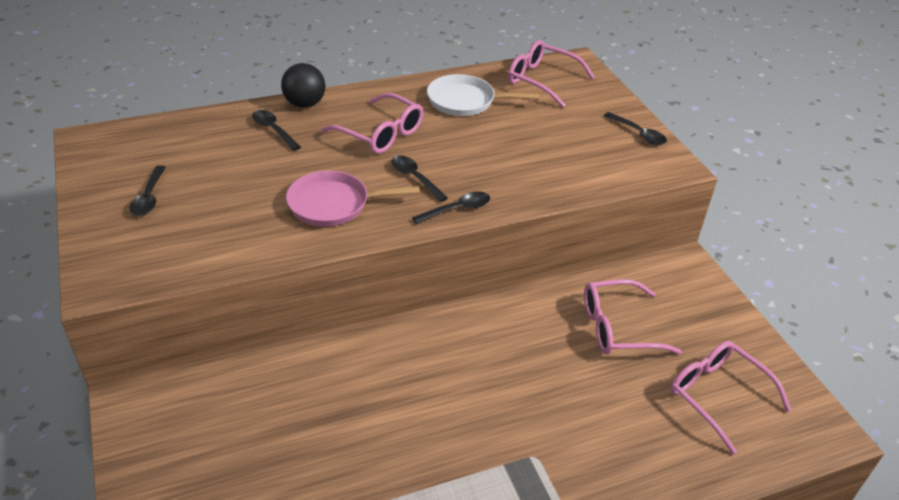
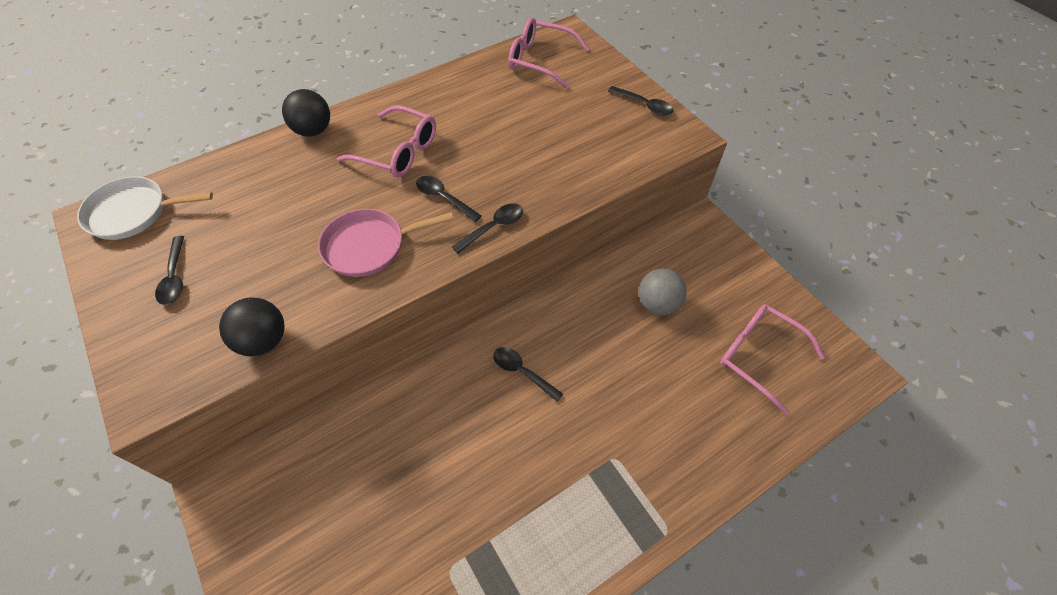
camera: 10 degrees left, 15 degrees up
(216, 260) = (264, 341): none -> black ball
(273, 130) = (288, 168): black spoon -> black spoon (522, 372)
(465, 101) = (472, 98): white pan -> white pan (133, 213)
(617, 328) = (658, 304): pink glasses -> grey ball

